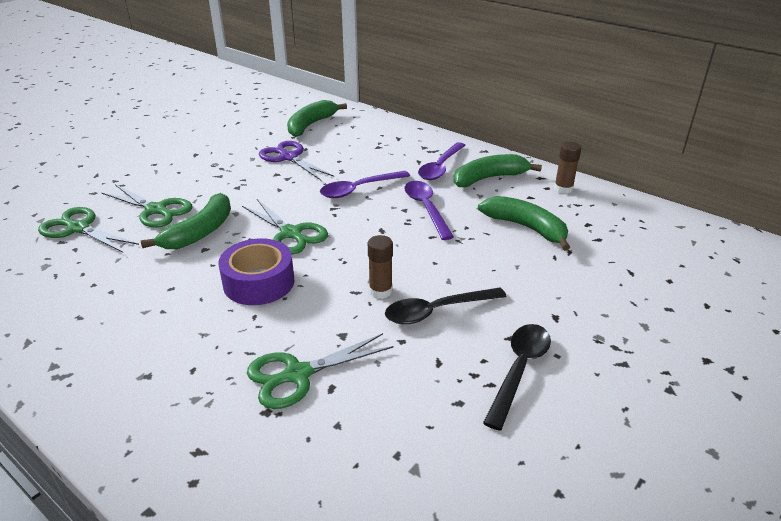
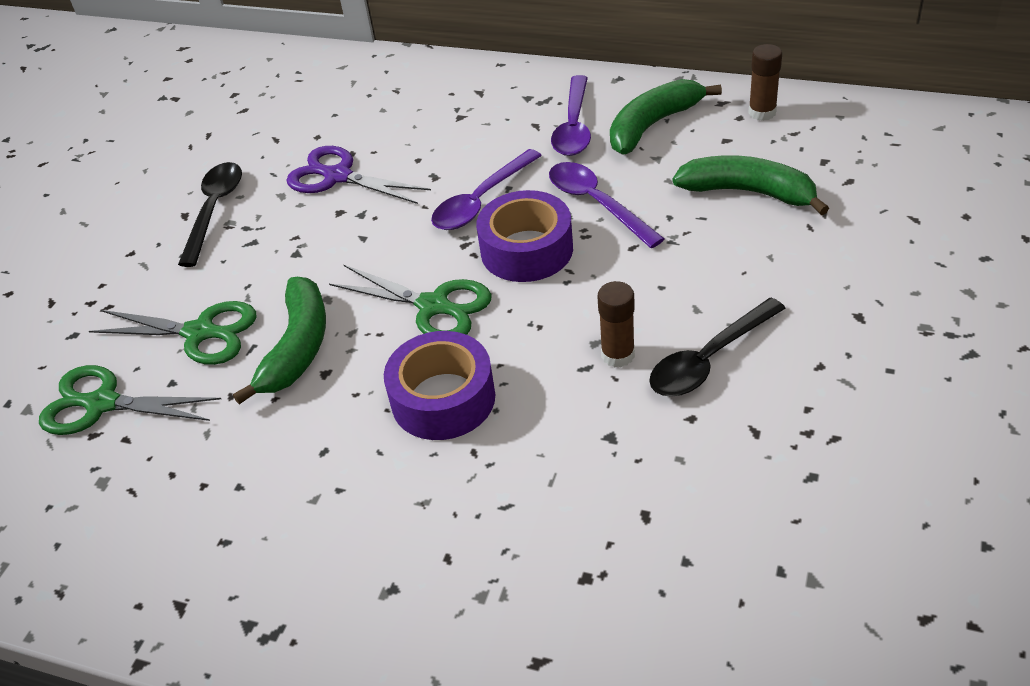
camera: 15 degrees left, 10 degrees up
(296, 375) = (590, 514): green scissors -> none
(311, 125) = (330, 106): green banana -> none
(366, 220) = (526, 250): none -> purple tape
(519, 370) = (857, 406): black spoon -> black spoon (214, 210)

